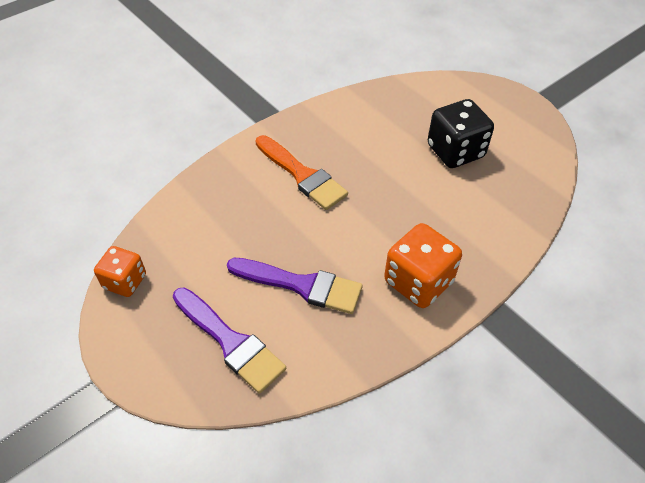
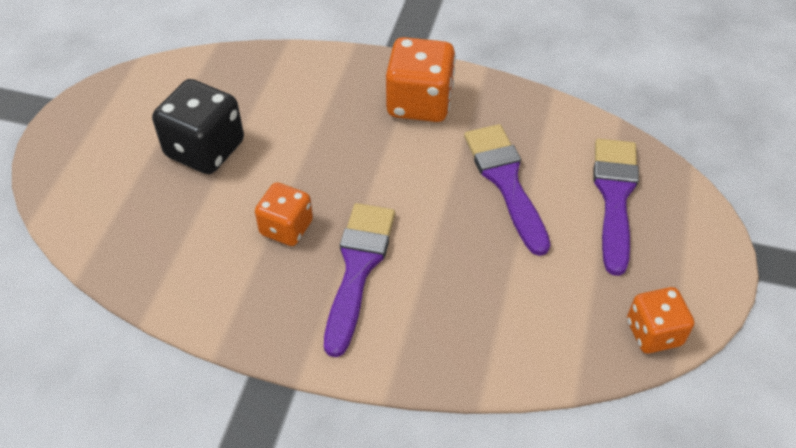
camera: 125 degrees left, 0 degrees up
(302, 175) = (358, 269): orange brush -> purple brush
(359, 159) = (286, 228): none -> orange dice

